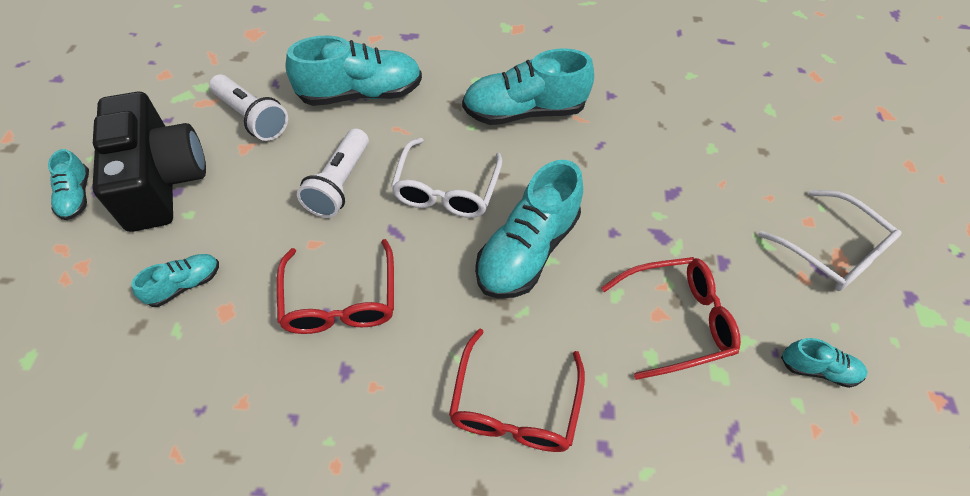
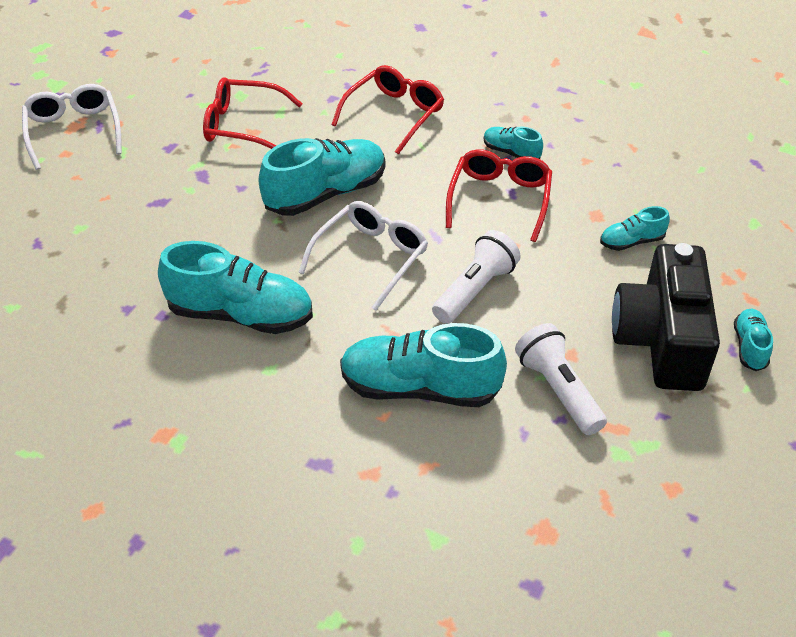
camera: 155 degrees left, 10 degrees down
(817, 369) = (171, 81): turquoise shoe -> turquoise shoe (511, 152)

